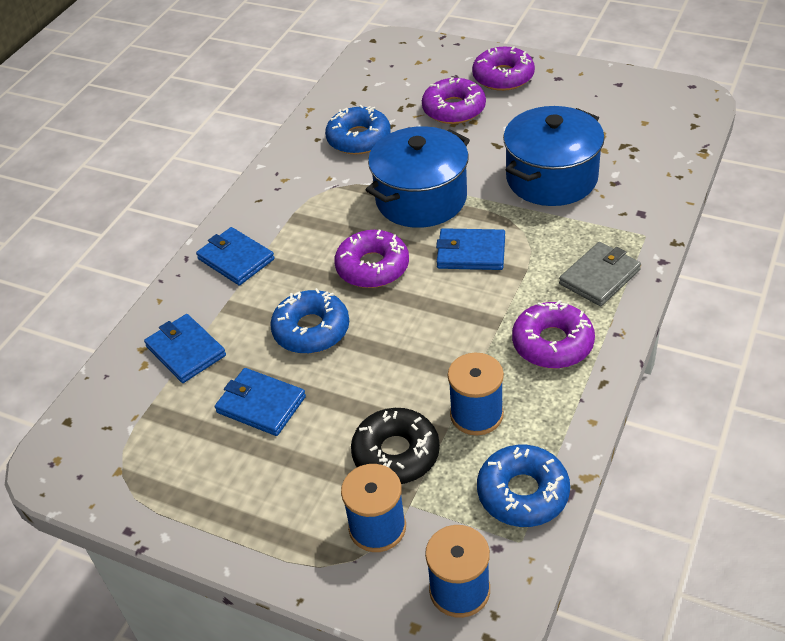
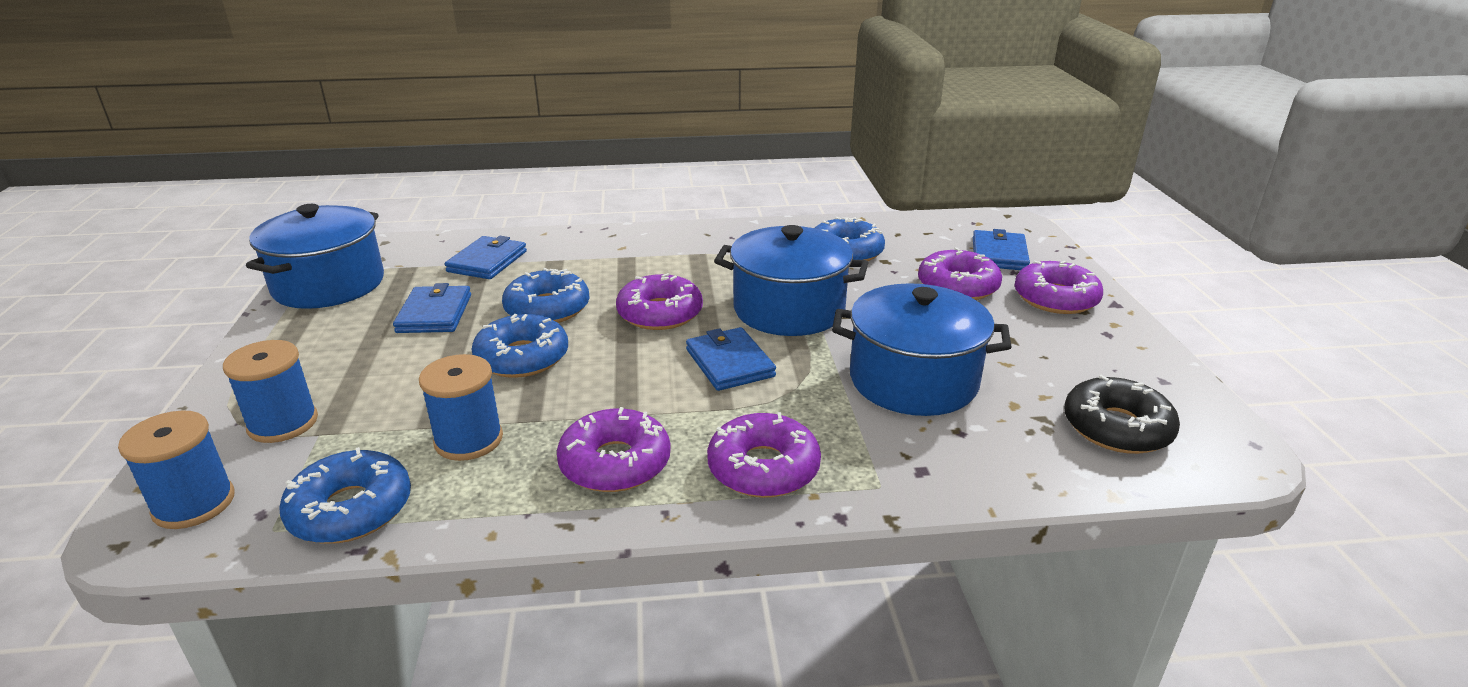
camera: 55 degrees right, 15 degrees down
(133, 476) = (329, 285): none -> blue pot
(236, 259) = (619, 247): blue wallet -> blue wallet (999, 254)
(380, 362) = (522, 357): none -> blue donut
(396, 454) = (391, 404): black donut -> black donut (1116, 428)
(599, 277) = (763, 468): grey wallet -> purple donut

